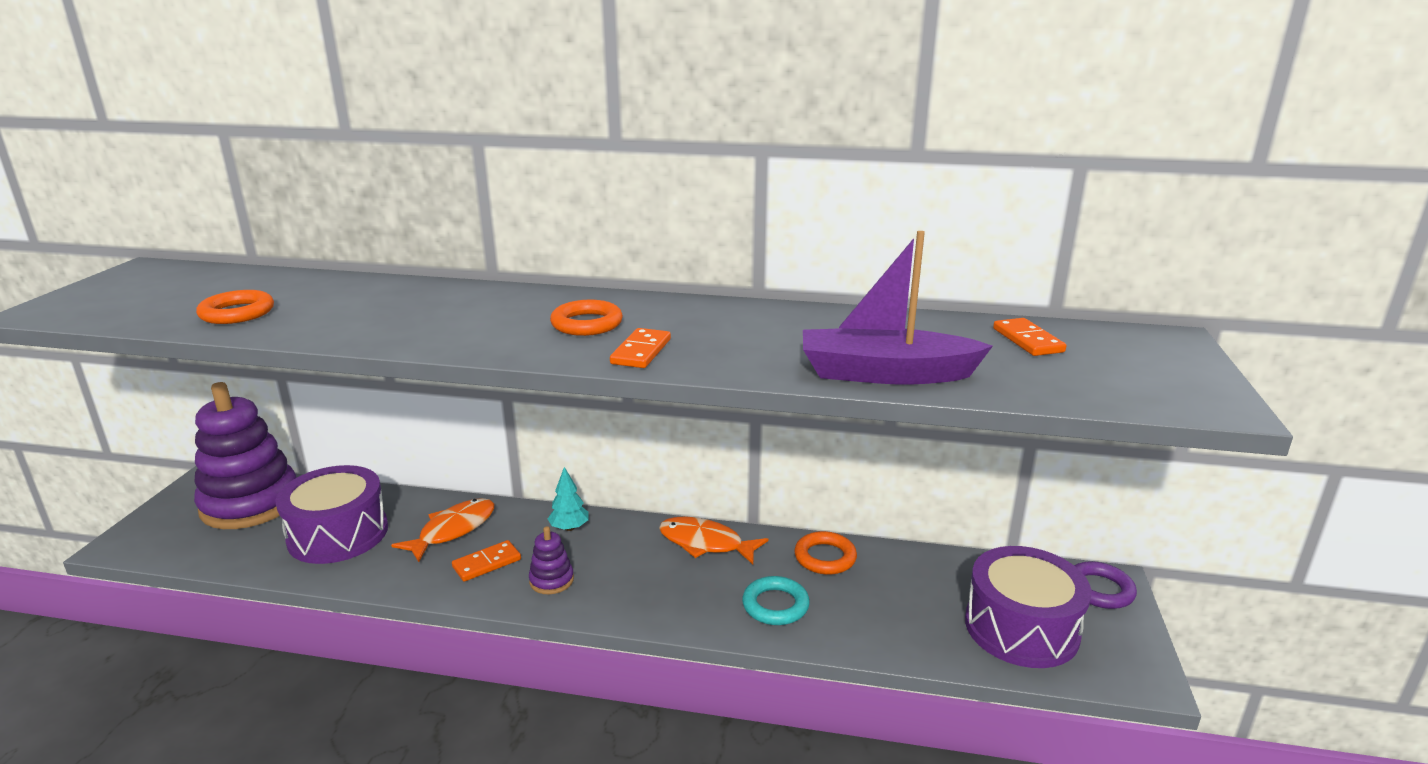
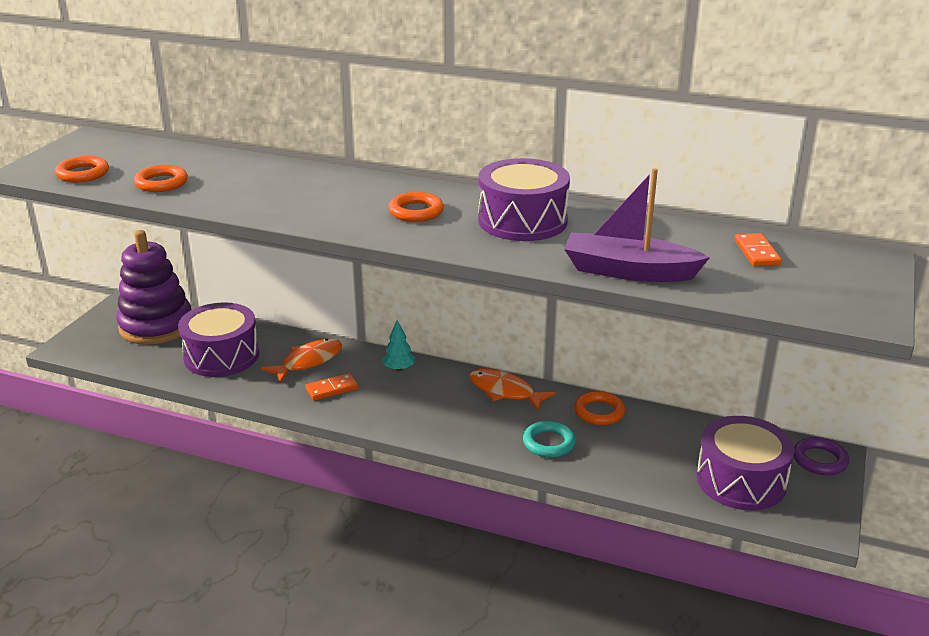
camera: 10 degrees right, 5 degrees up
(125, 309) = (83, 173): none -> orange ring
(551, 580) = (379, 406): purple stacking toy -> none
(641, 351) = (451, 238): orange domino -> none
(726, 325) = (522, 221): none -> purple drum

